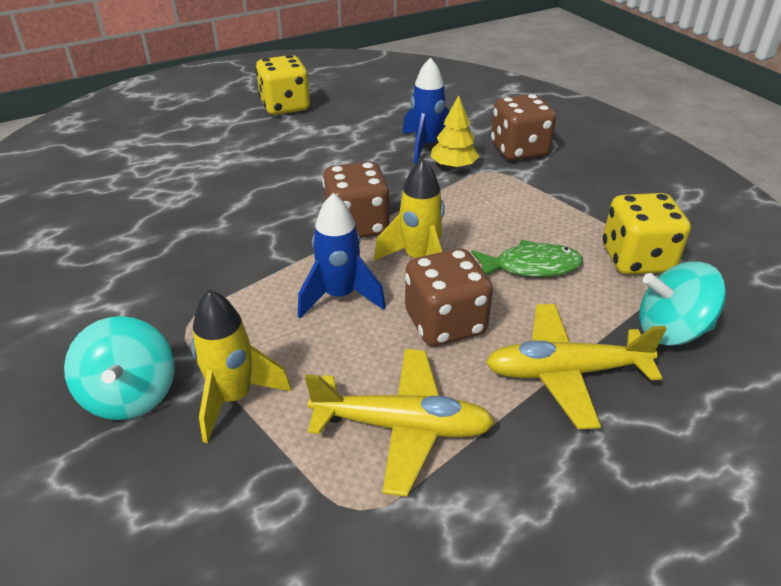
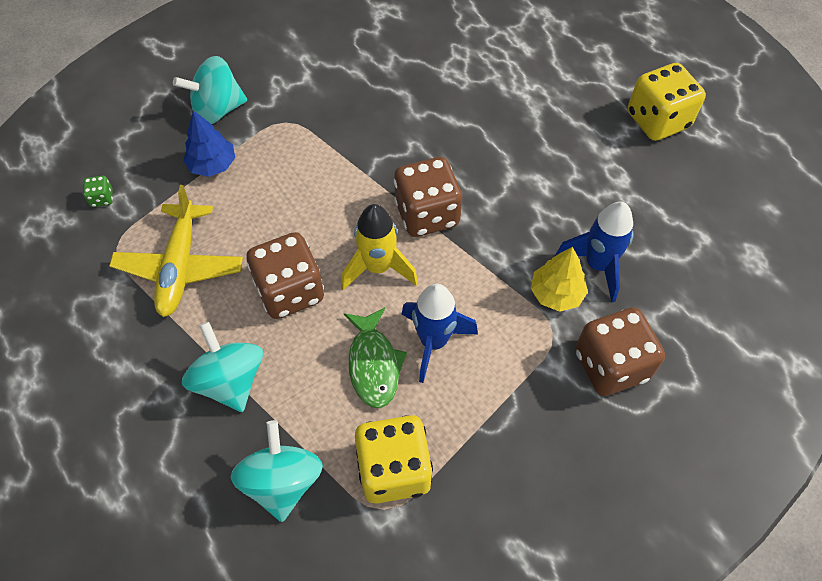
camera: 85 degrees right, 20 degrees up
(234, 398) = (212, 165): yellow rocket -> blue tree
(257, 538) = (102, 198): none -> green dice
(339, 296) = (322, 212): blue rocket -> blue rocket (433, 342)
(564, 372) = (230, 381): yellow plane -> turquoise spinning top

